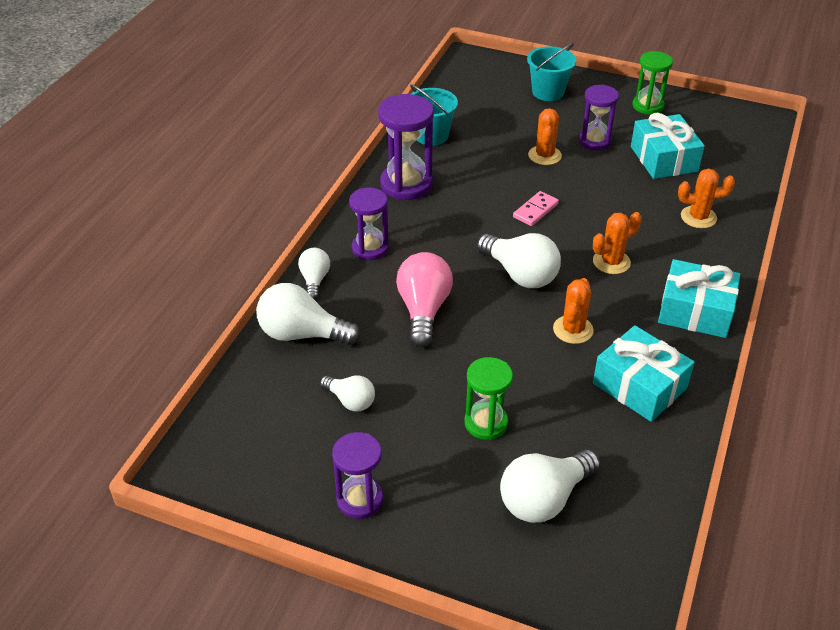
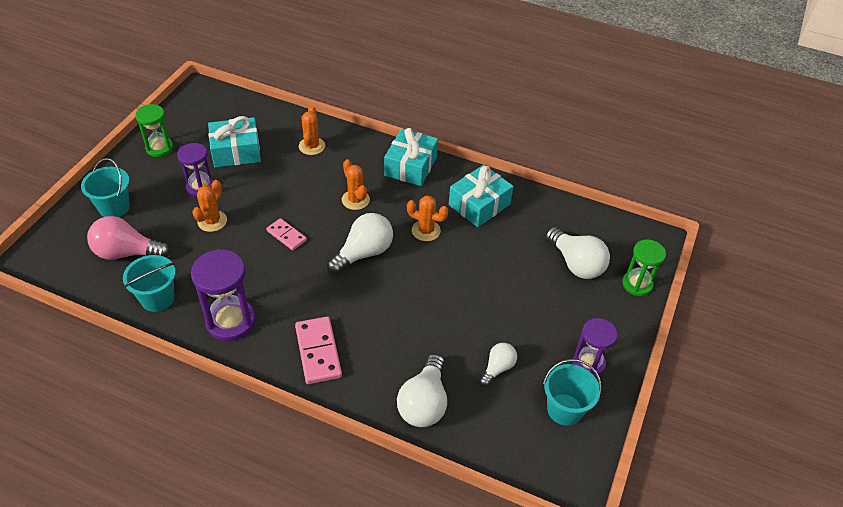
camera: 90 degrees left, 5 degrees up
(287, 467) = (564, 409): none -> turquoise bucket
(314, 280) = (356, 394): white light bulb -> none
(370, 248) = (318, 352): purple hourglass -> pink domino
(423, 310) = (400, 317): pink light bulb -> pink light bulb (127, 253)
(486, 423) = (515, 287): green hourglass -> green hourglass (637, 284)
(544, 155) = (212, 221): orange cactus -> orange cactus turned 75 degrees counterclockwise

